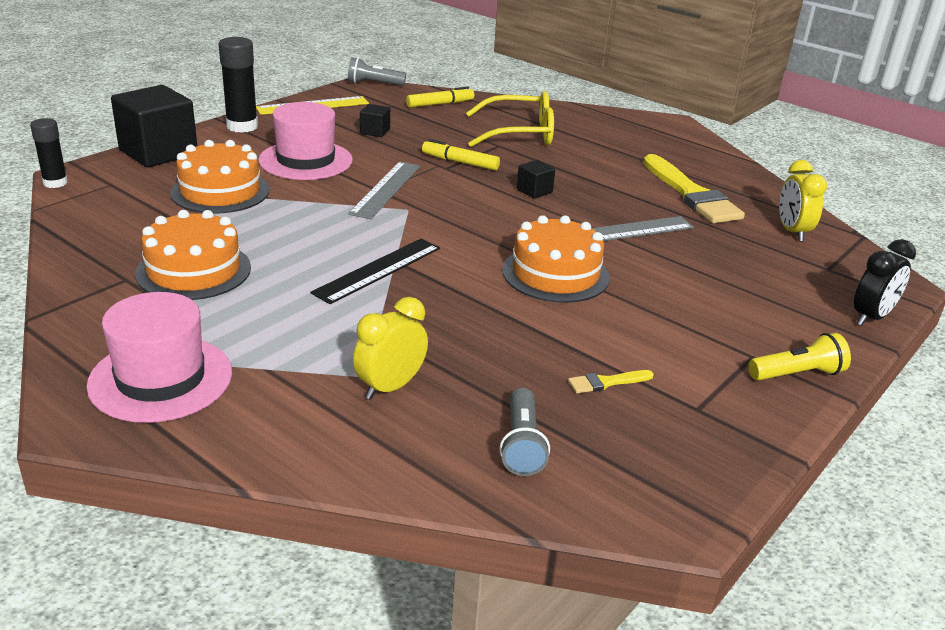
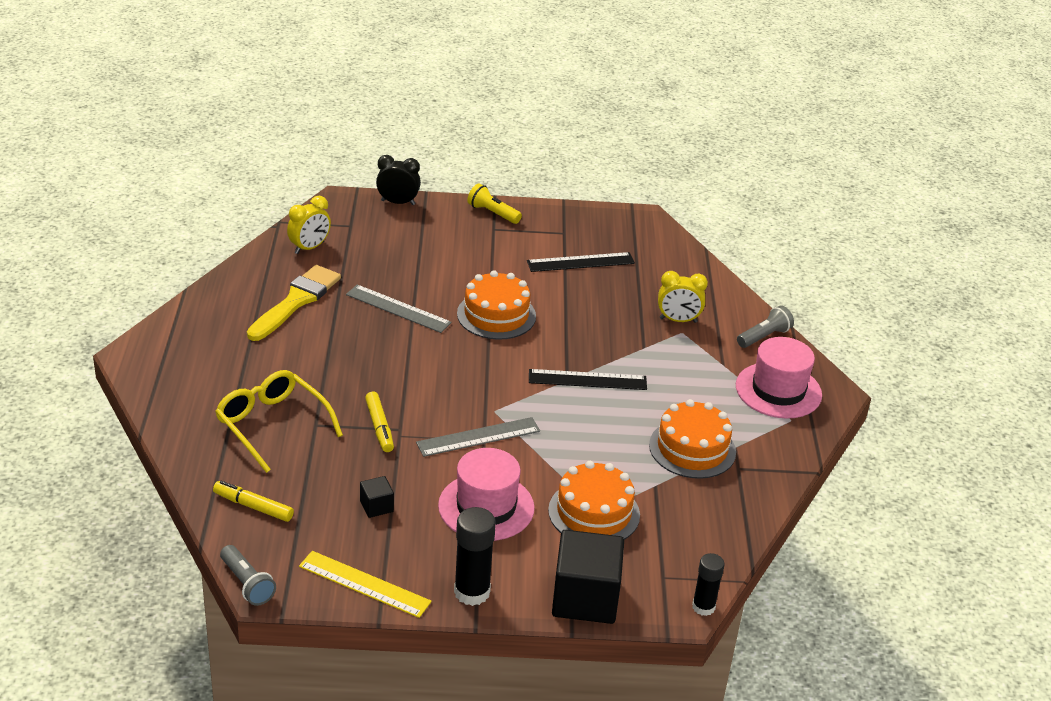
camera: 130 degrees left, 5 degrees up
(521, 445) = (659, 268): grey flashlight -> grey flashlight (764, 337)
(534, 191) = (385, 369): black cube -> none
(606, 382) = (580, 262): yellow brush -> black ruler

